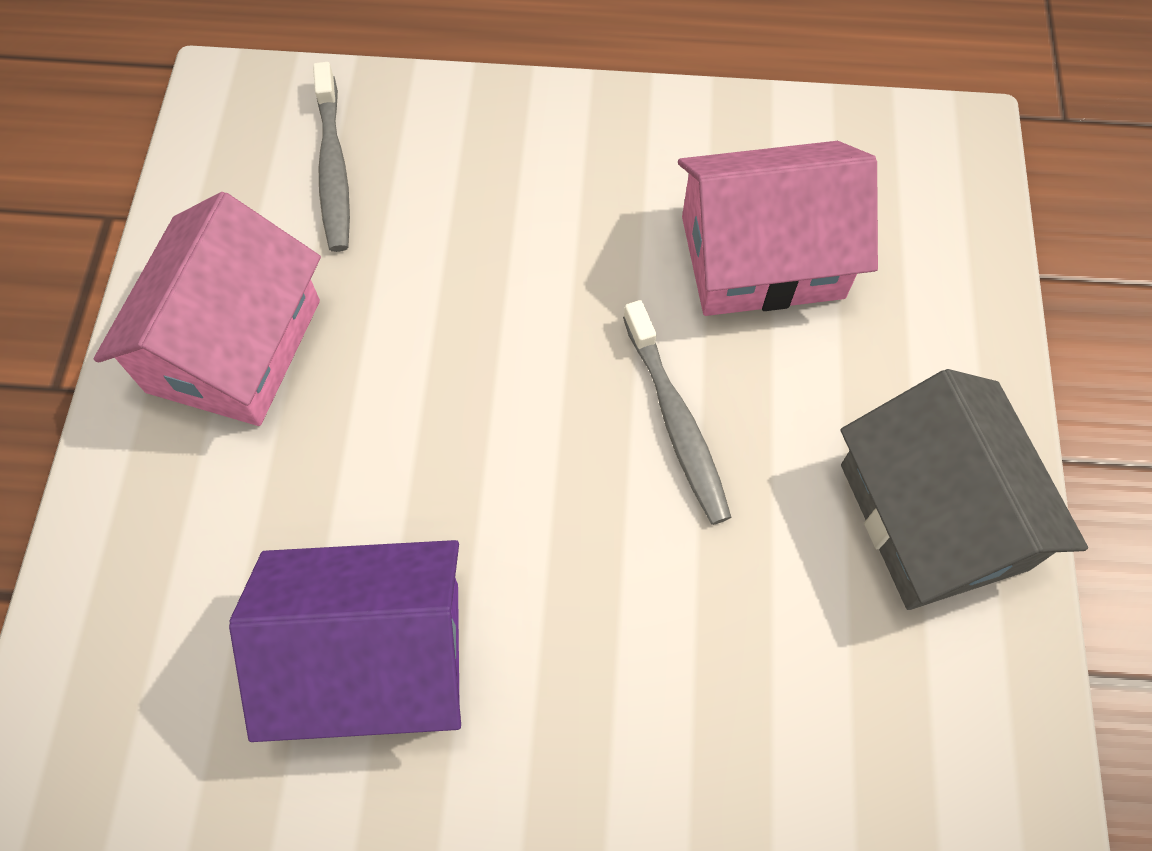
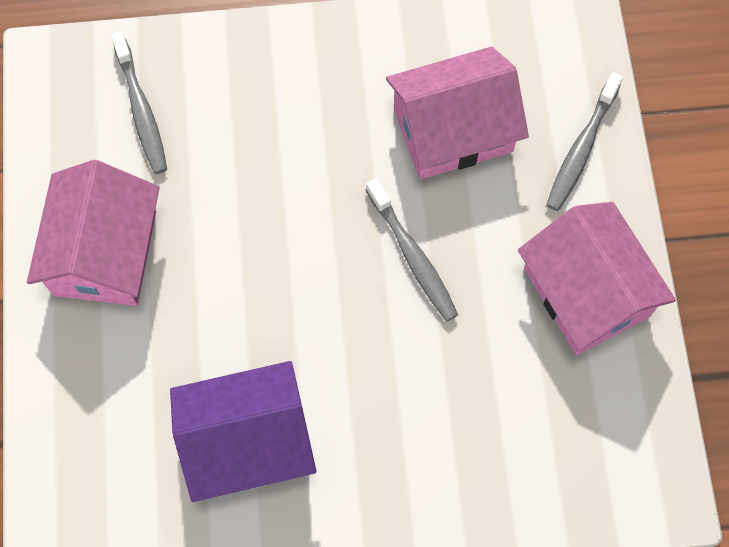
camera: 10 degrees left, 5 degrees up
(932, 516) = (586, 292): grey house -> pink house
(947, 310) = (581, 149): none -> grey toothbrush

